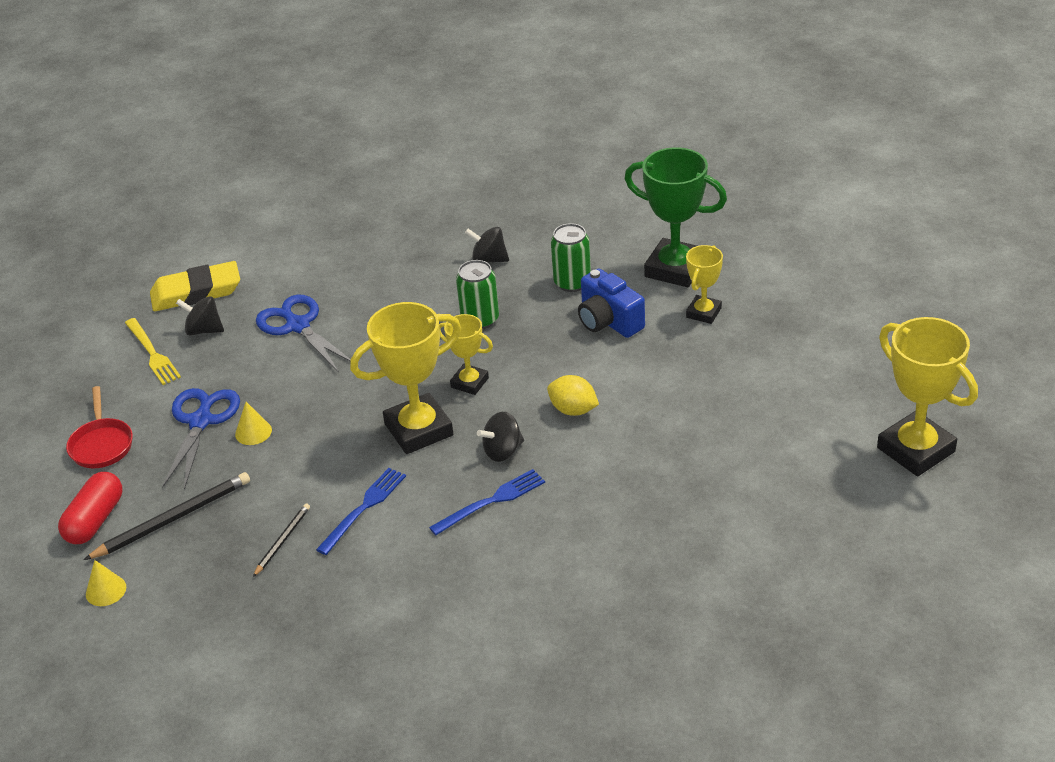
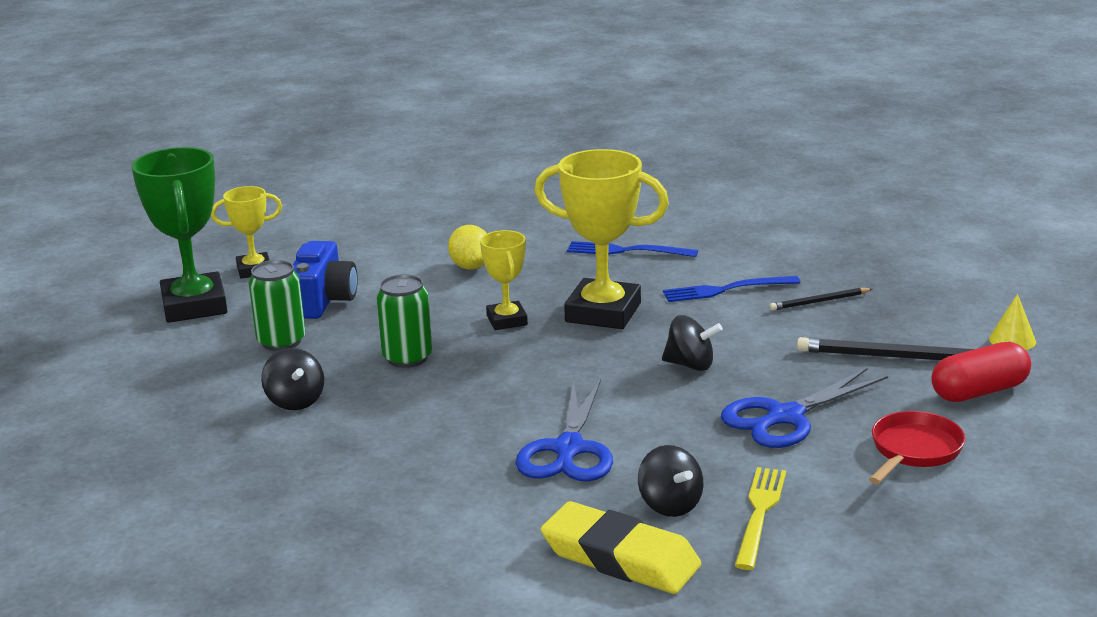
camera: 135 degrees left, 15 degrees down
(253, 432) = (745, 382): yellow cone -> none
(503, 451) = (566, 270): black spinning top -> black spinning top (690, 365)
(916, 450) = (333, 157): yellow trophy -> none

